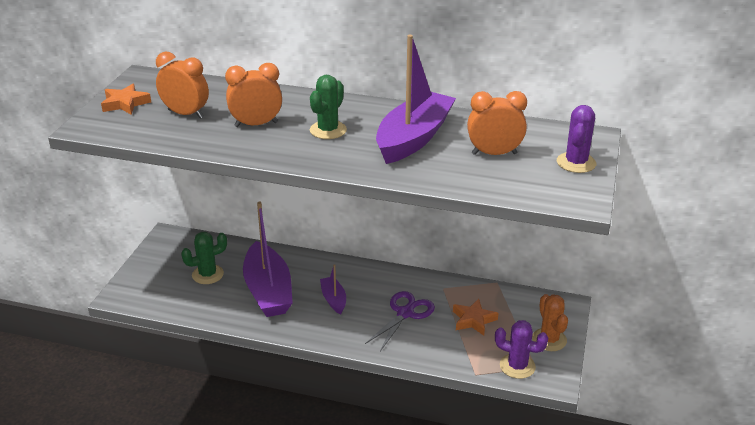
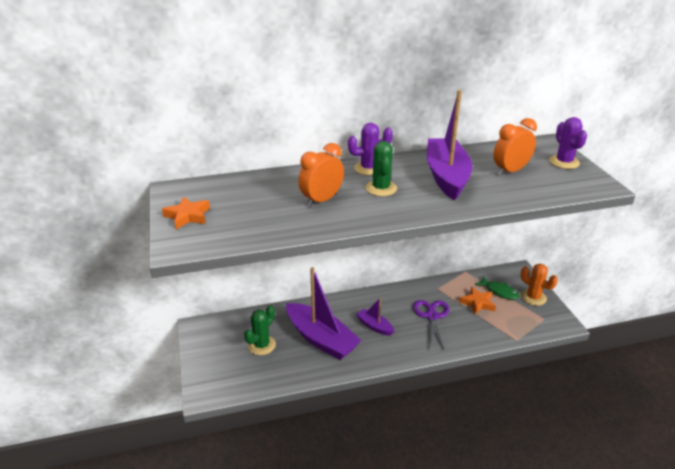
camera: 30 degrees left, 0 degrees up
(185, 114) = (253, 209): orange clock -> none
(514, 318) = (499, 291): none -> green fish
(517, 366) = (534, 323): purple cactus -> purple cactus (369, 168)

